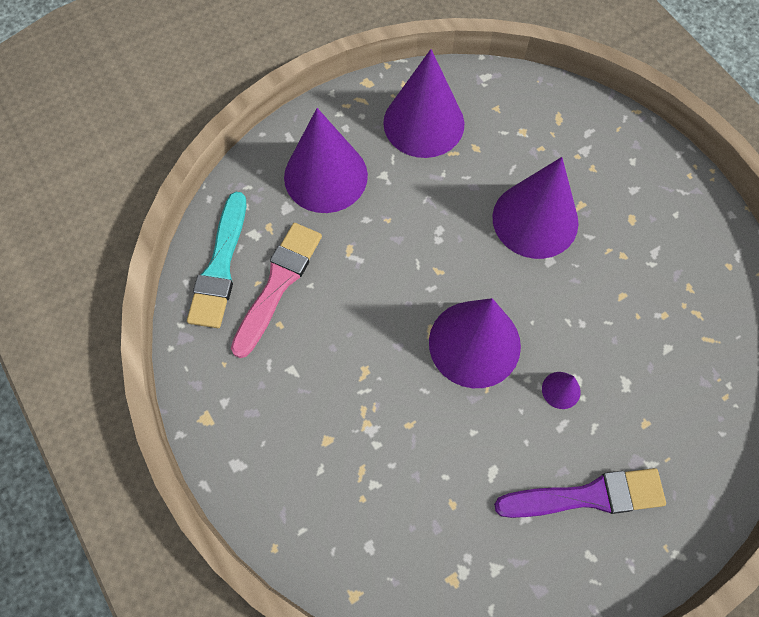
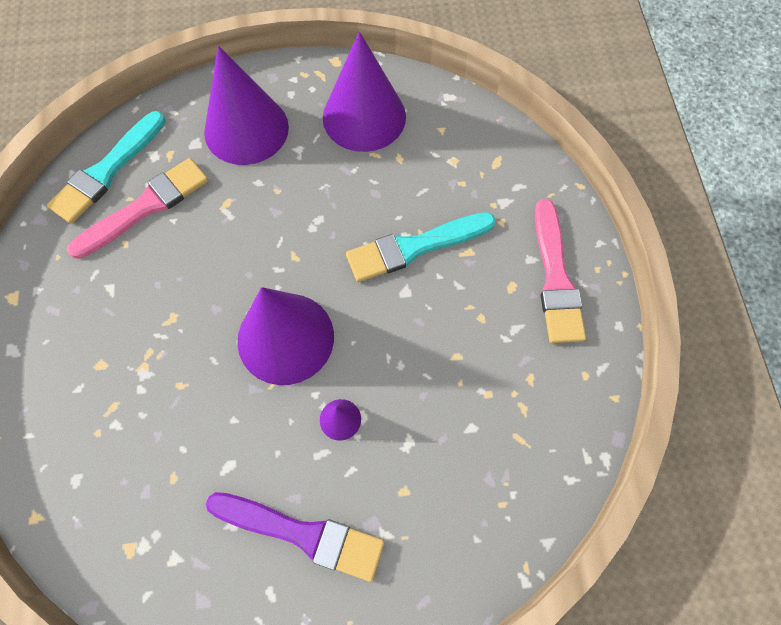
camera: 25 degrees right, 0 degrees up
(535, 220) = (414, 247): purple cone -> turquoise brush
(662, 197) = (555, 278): none -> pink brush

